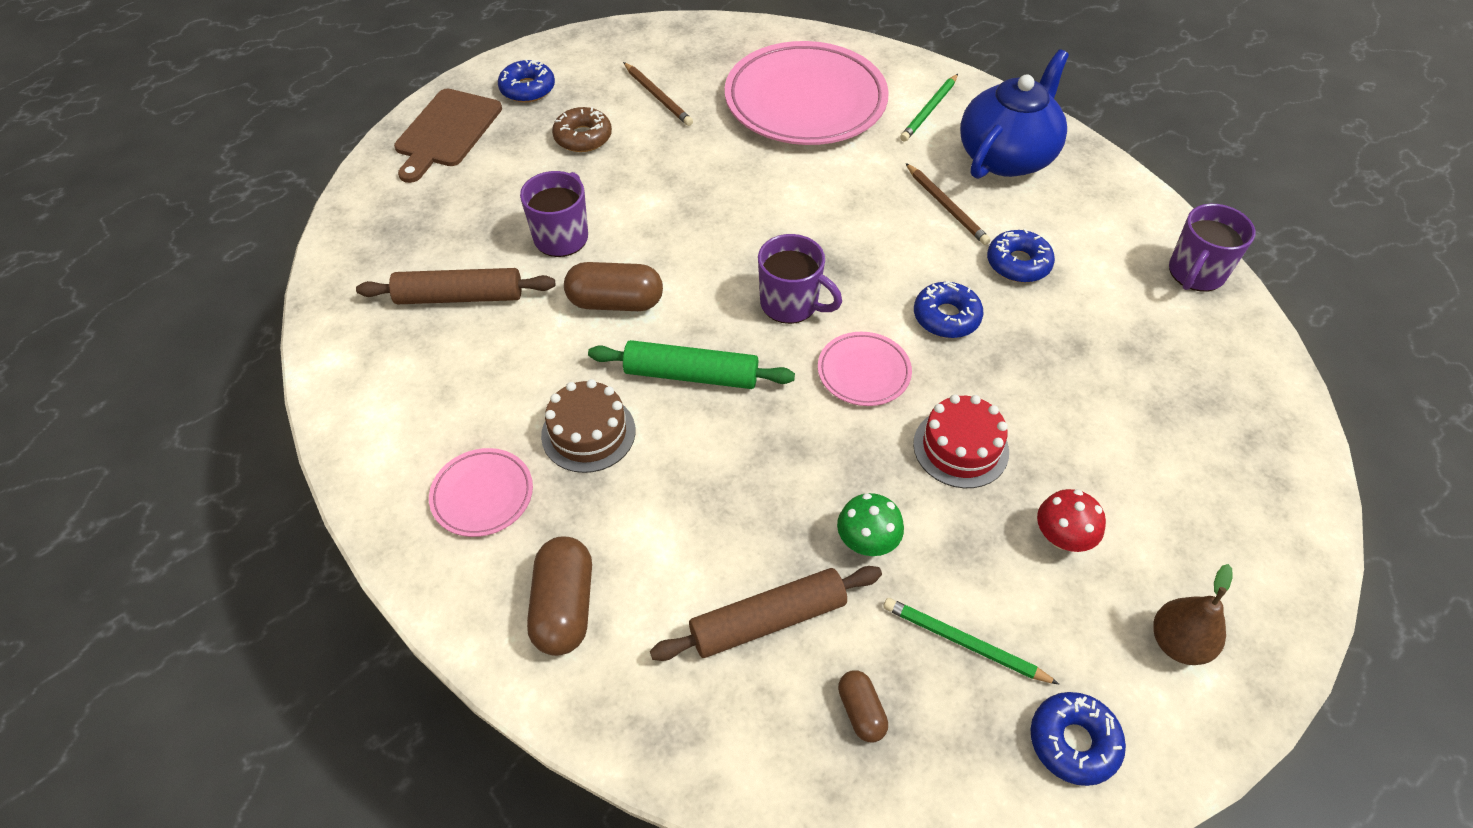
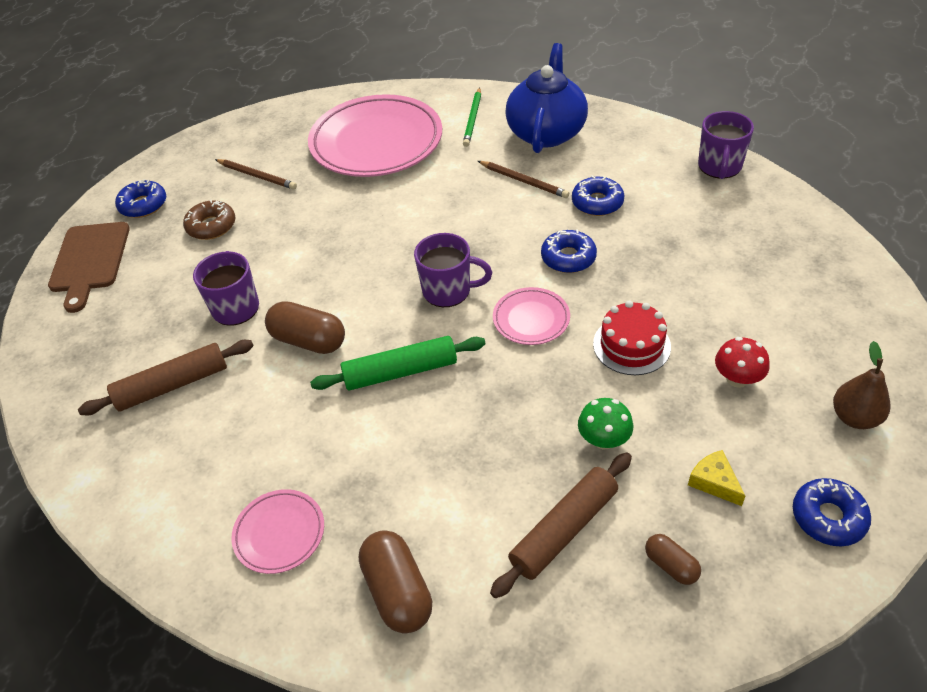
camera: 20 degrees left, 5 degrees down
(588, 433) = (342, 448): brown cake -> none
(615, 302) = (308, 340): brown capsule -> brown capsule turned 45 degrees clockwise
(964, 643) = (714, 482): green pencil -> yellow cheese

